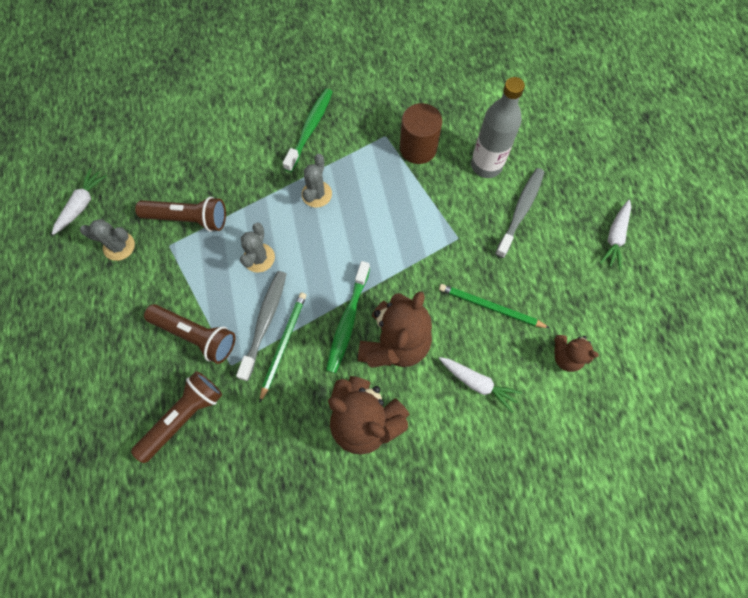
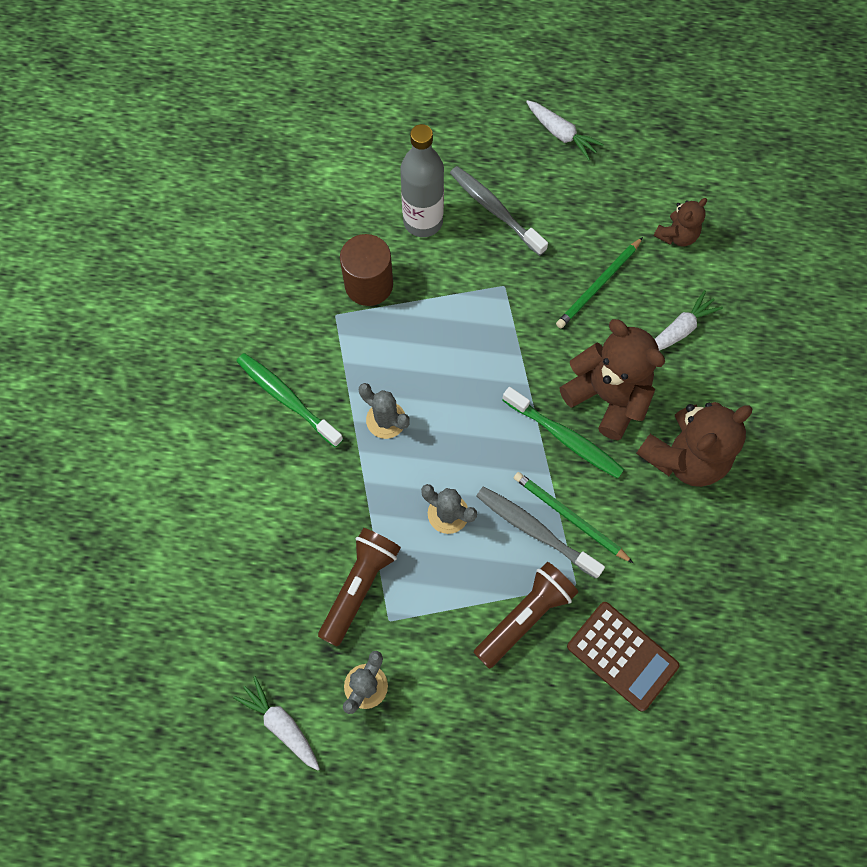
camera: 70 degrees left, 0 degrees up
(183, 417) = (622, 656): brown flashlight -> brown calculator

